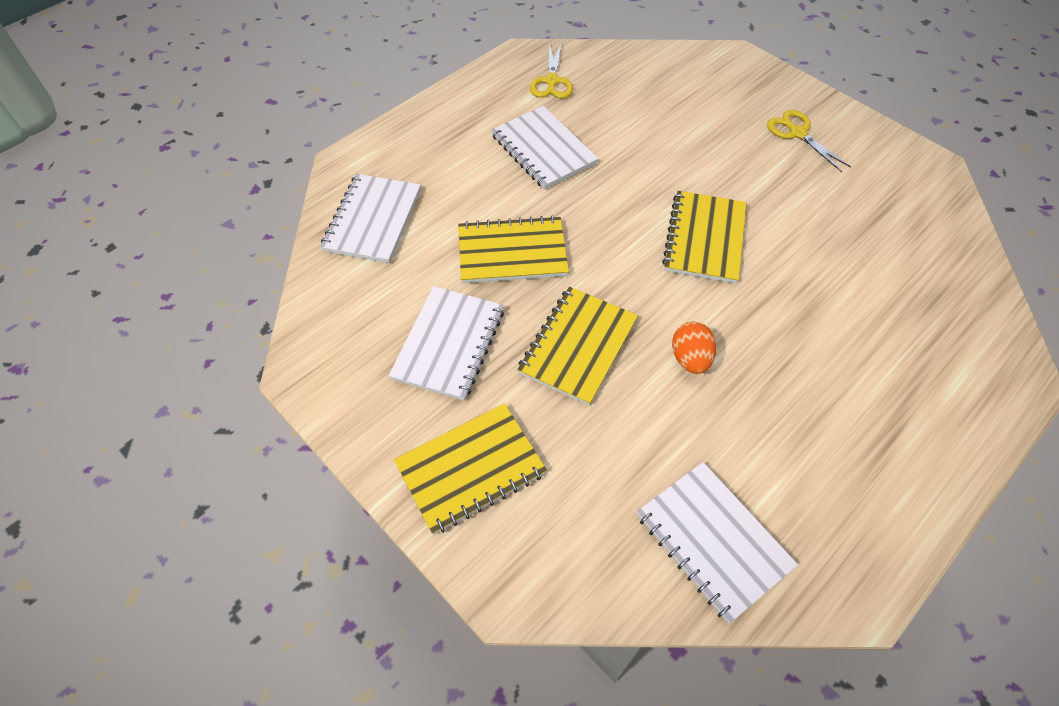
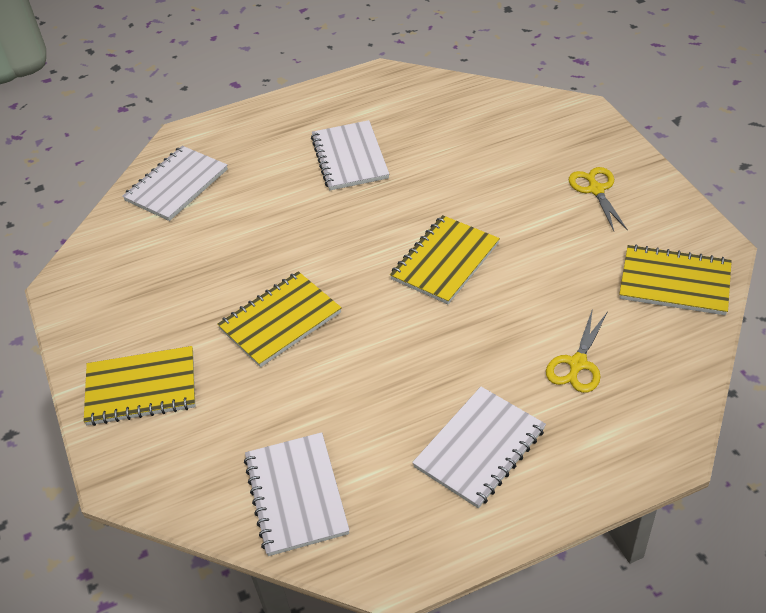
camera: 25 degrees right, 10 degrees down
(449, 344) = (179, 293): white notebook -> white notebook (479, 448)
(512, 252) = (272, 235): yellow notebook -> yellow notebook (674, 282)
(552, 81) = (393, 101): yellow scissors -> yellow scissors (577, 364)
(690, 359) = (368, 354): orange egg -> none

